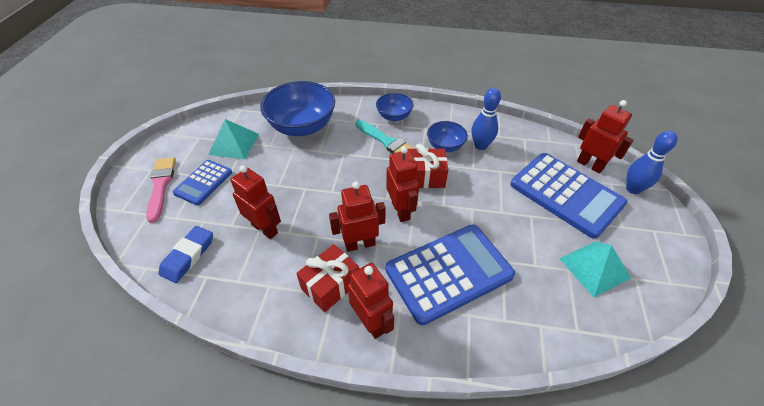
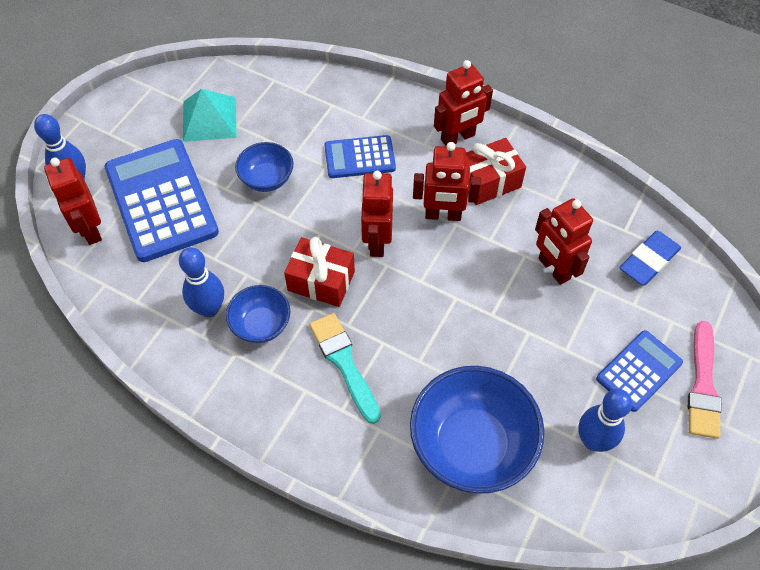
camera: 160 degrees left, 10 degrees up
(234, 144) = (593, 440): turquoise pyramid -> blue bowling pin
(371, 322) = (458, 138): red robot -> red robot turned 105 degrees counterclockwise
(394, 116) = (306, 417): blue bowl -> blue bowl (267, 179)
(448, 272) = (359, 157): blue calculator -> blue calculator, size x0.55

